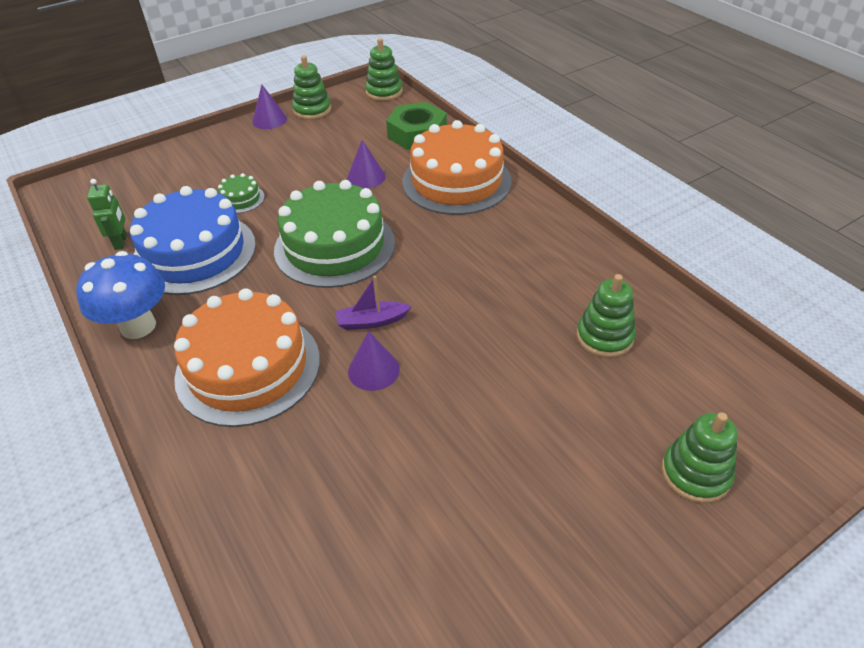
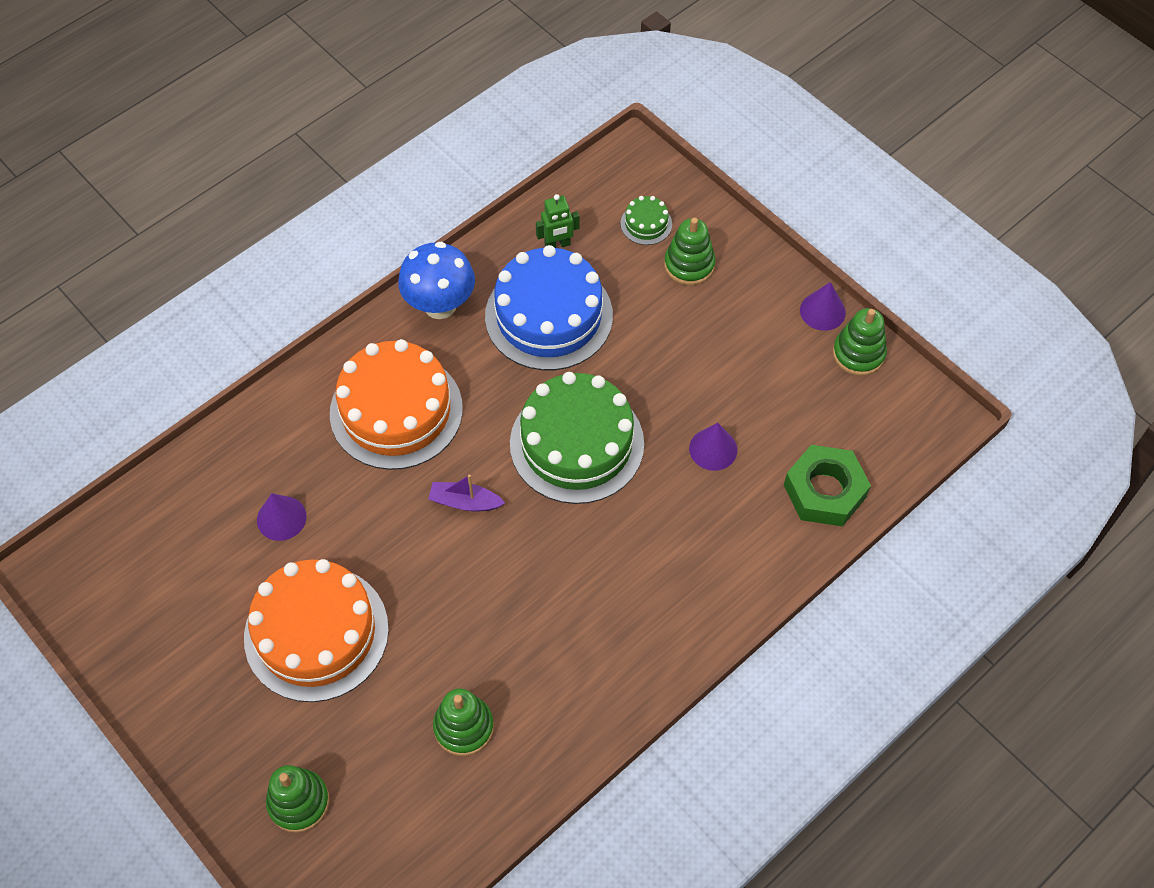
camera: 80 degrees right, 15 degrees up
(241, 199) = (647, 329): green cake -> green cake (646, 224)
(372, 321) = (465, 502): purple boat -> purple boat turned 60 degrees counterclockwise
(373, 370) = (401, 515): purple cone -> purple cone (281, 518)
(384, 92) = (928, 431): green stacking toy -> green stacking toy (689, 265)
(456, 181) = (721, 552): orange cake -> orange cake (316, 633)

